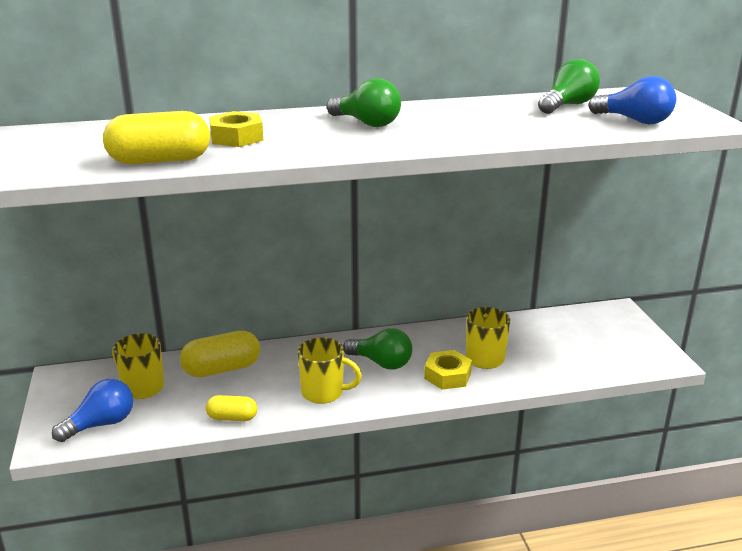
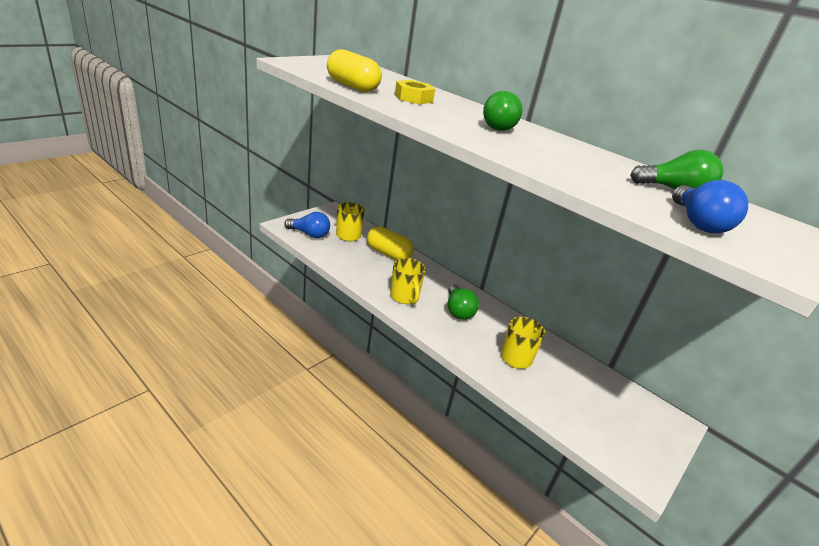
camera: 50 degrees right, 5 degrees up
(232, 418) = (351, 272): yellow capsule -> none
(447, 375) = (477, 345): yellow nut -> none

